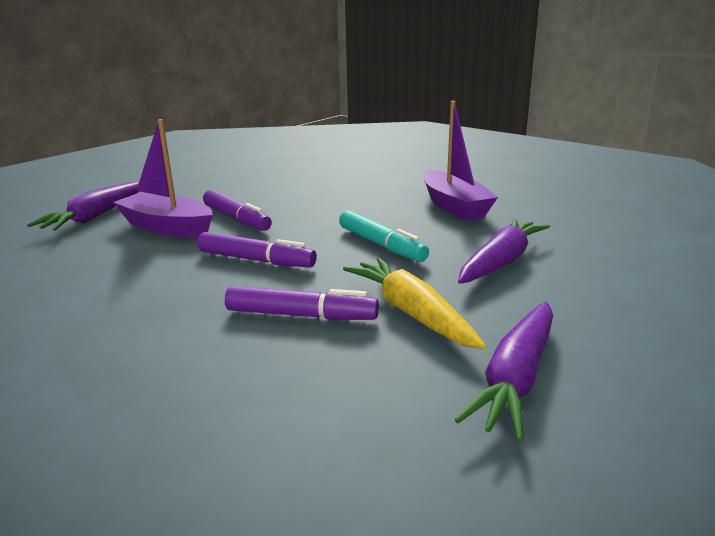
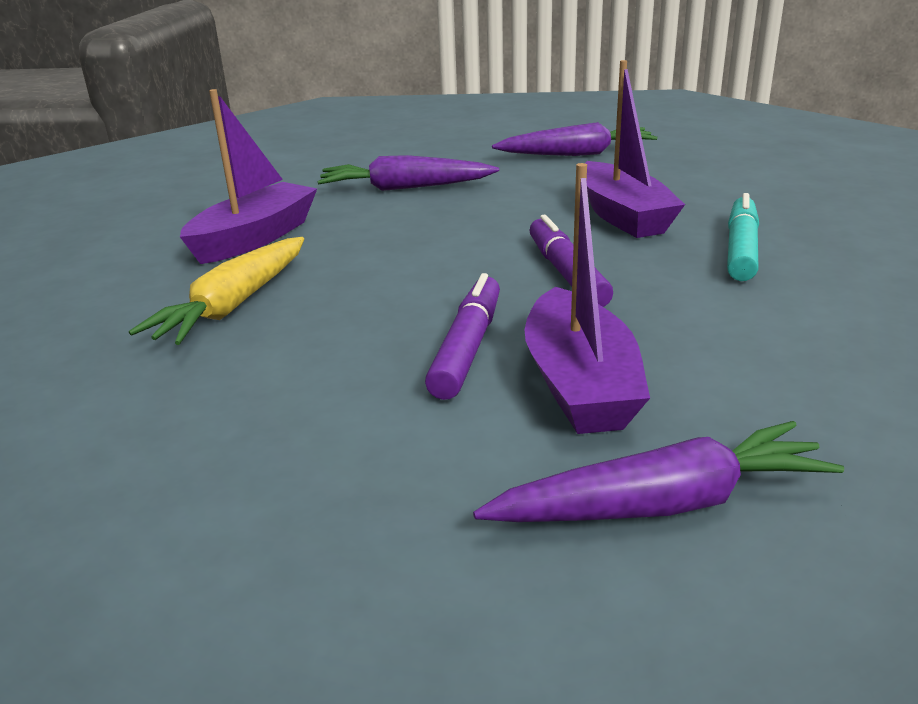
camera: 125 degrees left, 5 degrees up
(301, 315) = (622, 216): purple marker -> purple boat
(381, 245) = (432, 235): turquoise marker -> turquoise marker (741, 249)
(412, 313) = (550, 189): yellow carrot -> yellow carrot (234, 305)

